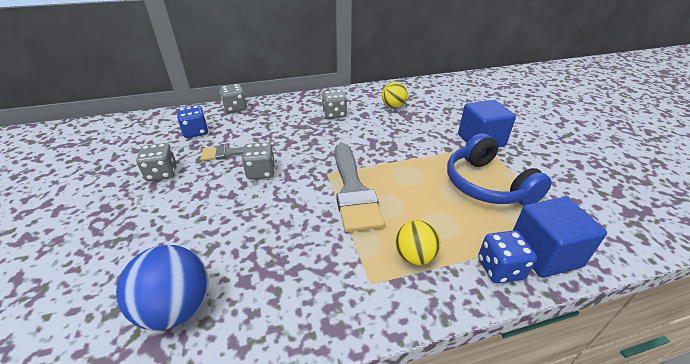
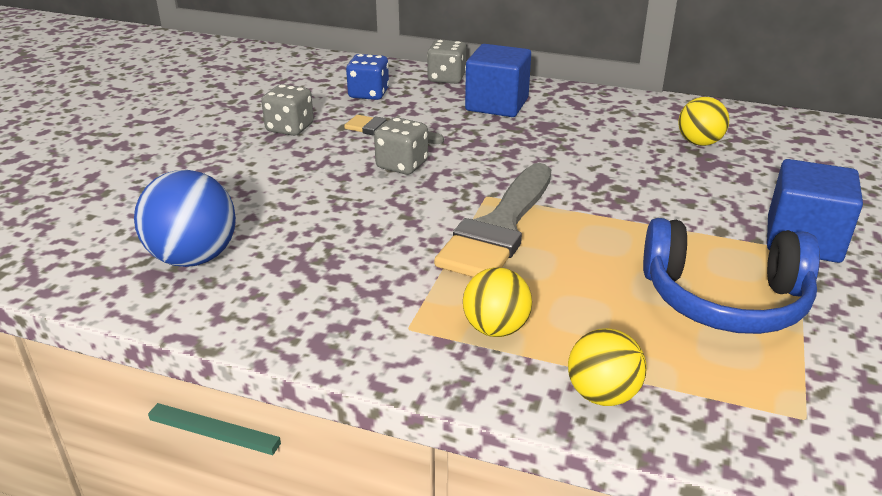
camera: 35 degrees right, 5 degrees down
(334, 114) = (583, 126): grey dice -> none
(487, 185) = (724, 299): blue headphones -> blue headphones turned 90 degrees counterclockwise
(500, 268) = (602, 394): blue dice -> yellow ball
(544, 253) = (701, 412): blue cube -> blue cube (497, 104)

